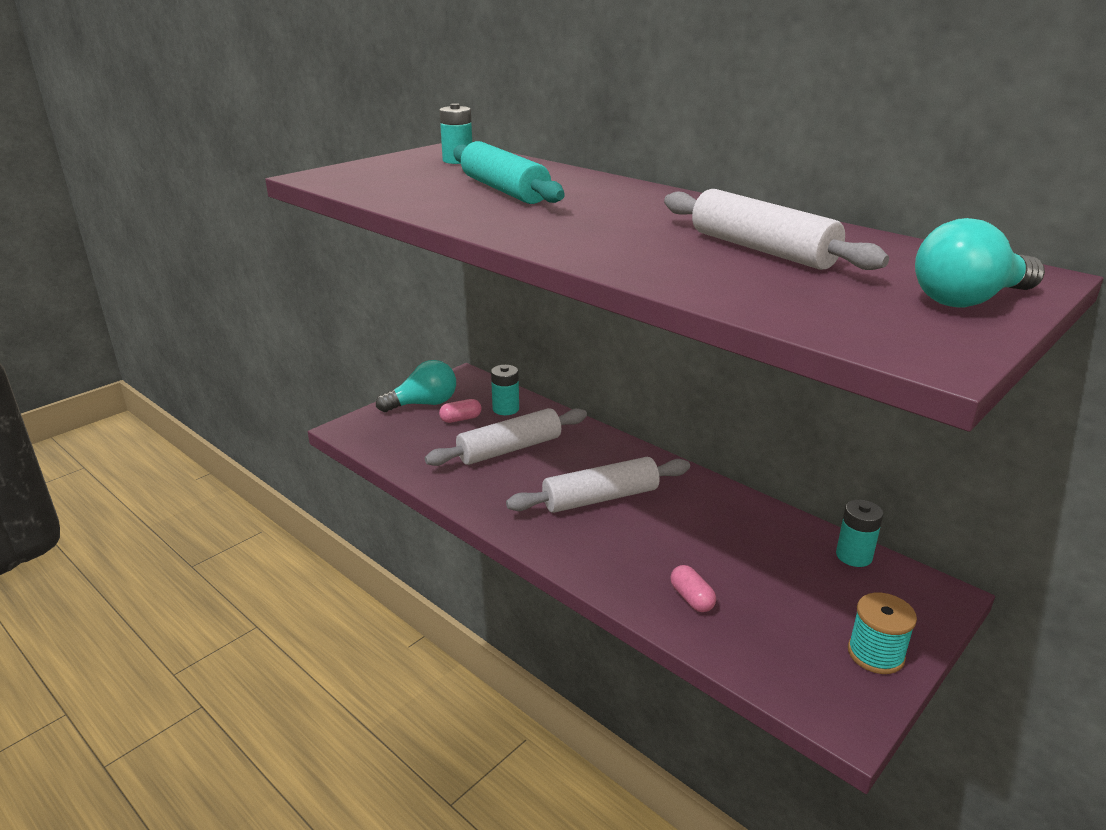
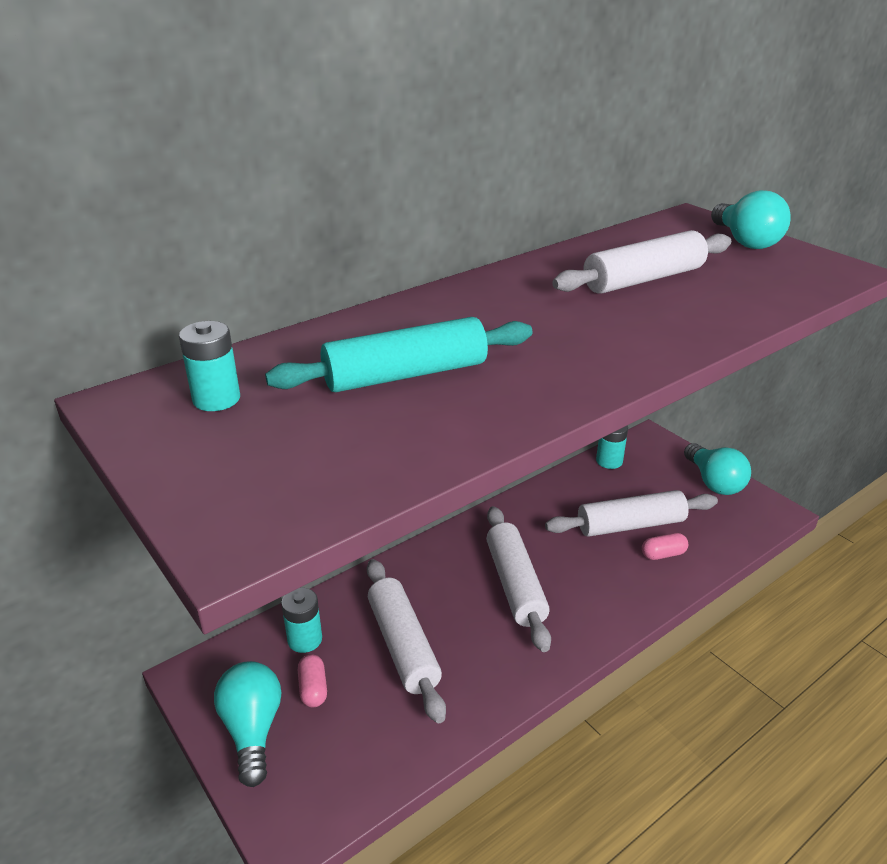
camera: 80 degrees left, 5 degrees up
(733, 573) = (630, 525): none -> white rolling pin
(875, 654) = (713, 482): turquoise spool -> turquoise light bulb

